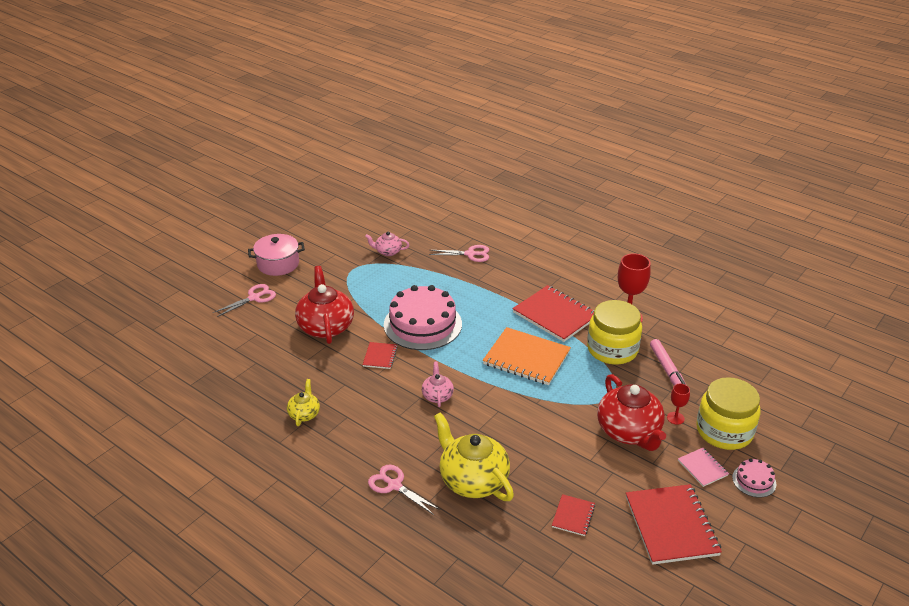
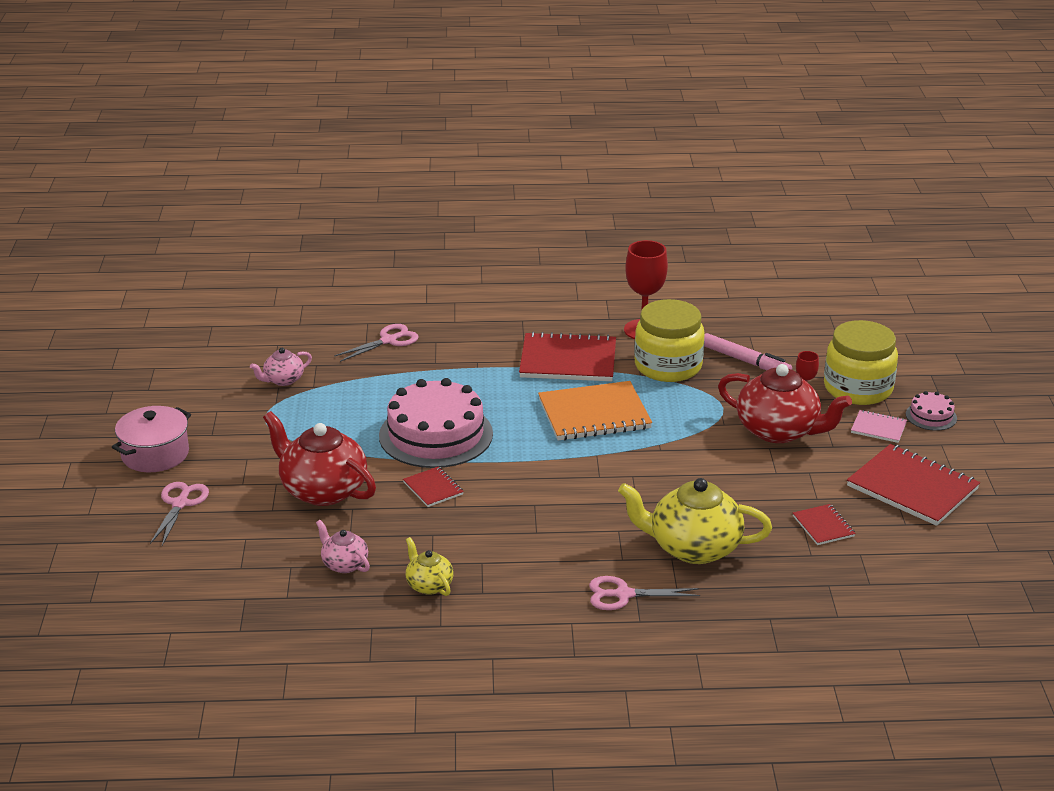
camera: 40 degrees left, 5 degrees down
(437, 396) = (551, 493): pink teapot -> pink teapot (344, 564)

